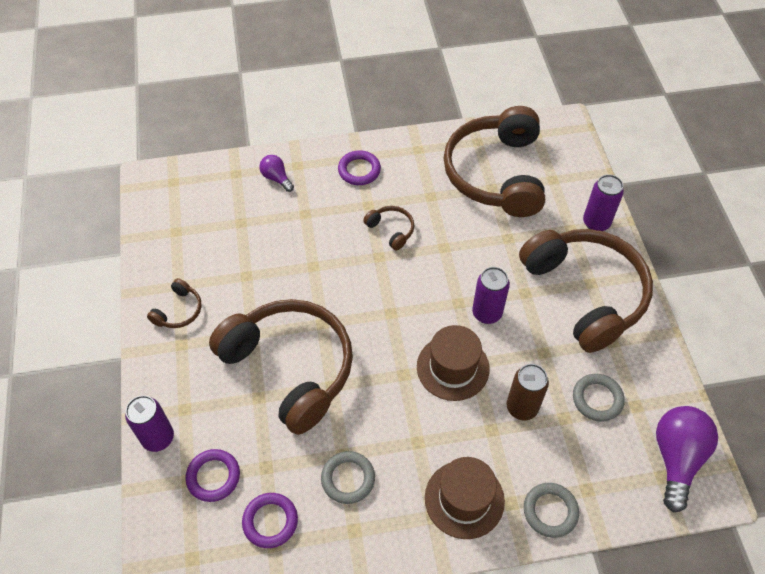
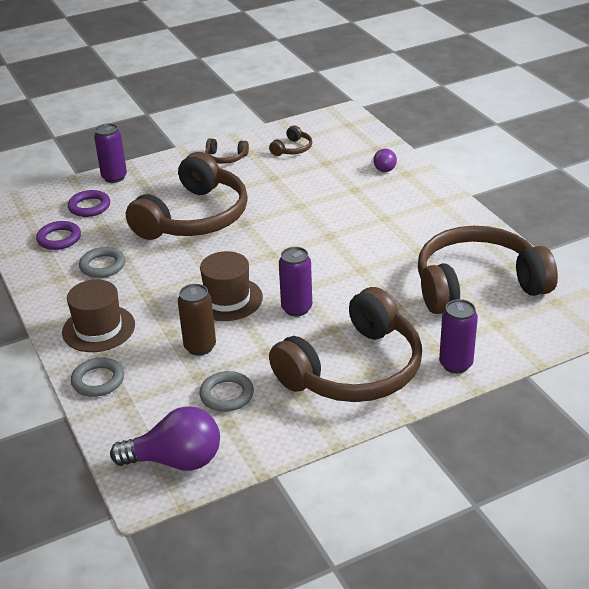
camera: 75 degrees right, 20 degrees down
(276, 178) = (384, 167): purple light bulb -> purple light bulb turned 150 degrees clockwise
(359, 170) = (423, 205): purple ring -> none
(391, 230) = (363, 236): brown headphones -> brown headphones (292, 149)

